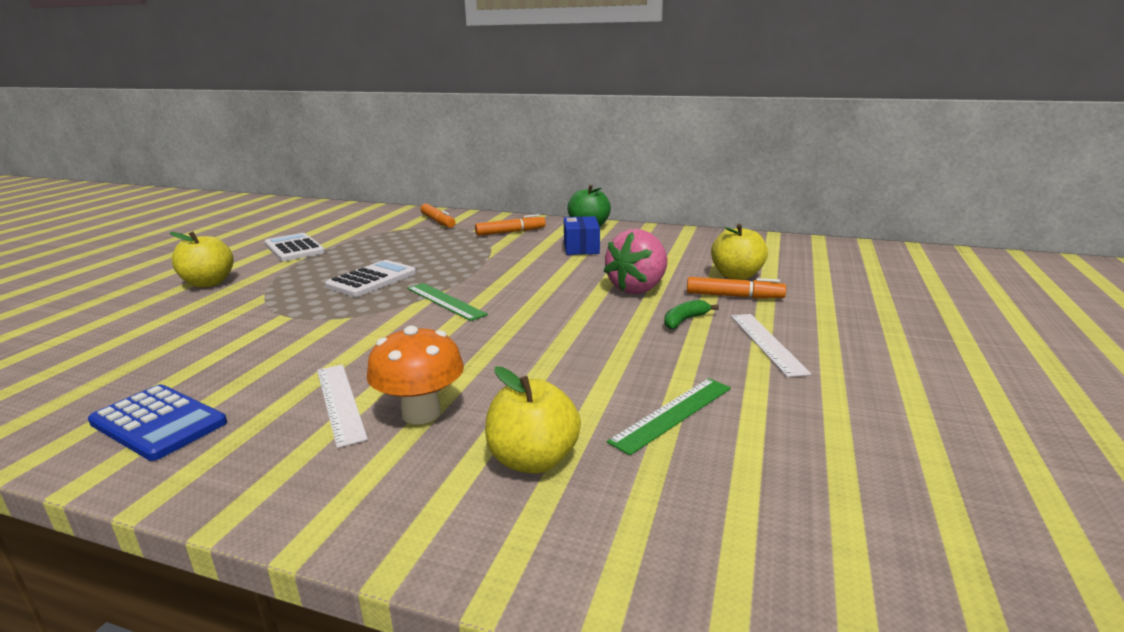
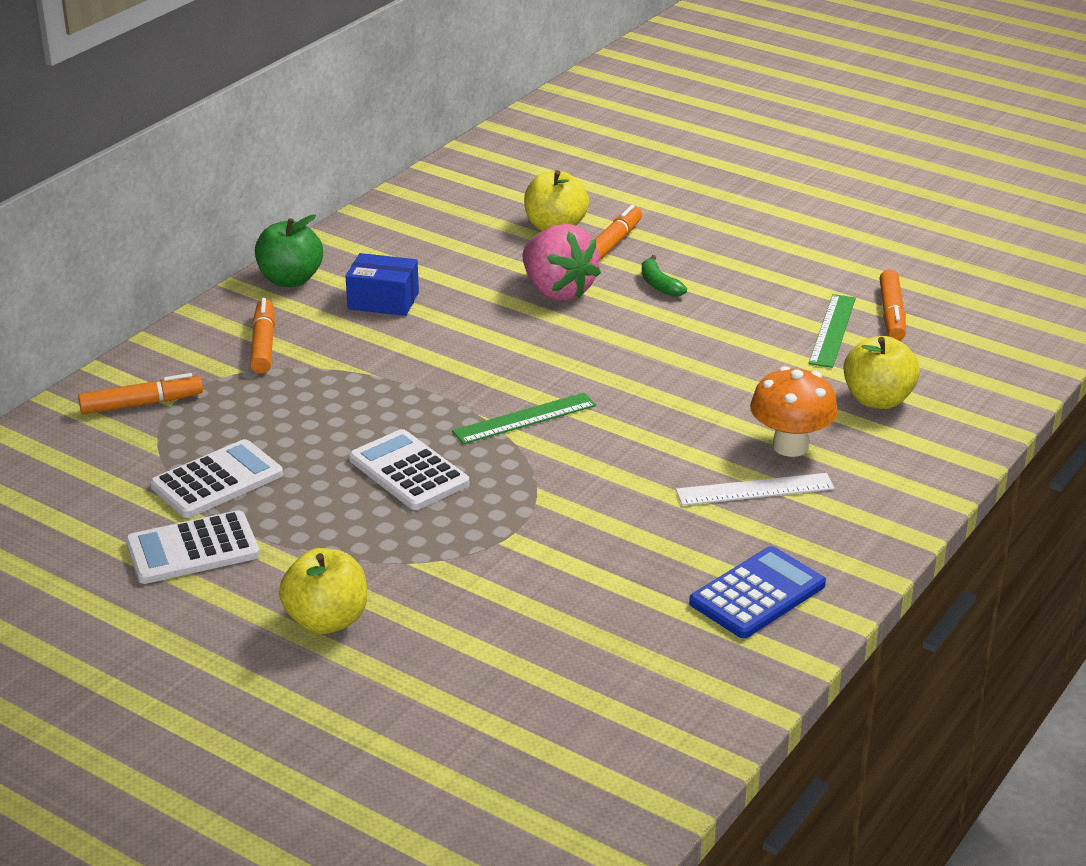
camera: 75 degrees left, 10 degrees up
(362, 243) = (217, 480): none -> white calculator
(672, 414) = (832, 330): green ruler -> green ruler turned 45 degrees clockwise
(746, 451) = (891, 314): none -> orange marker
(766, 343) = (728, 258): white ruler -> none

